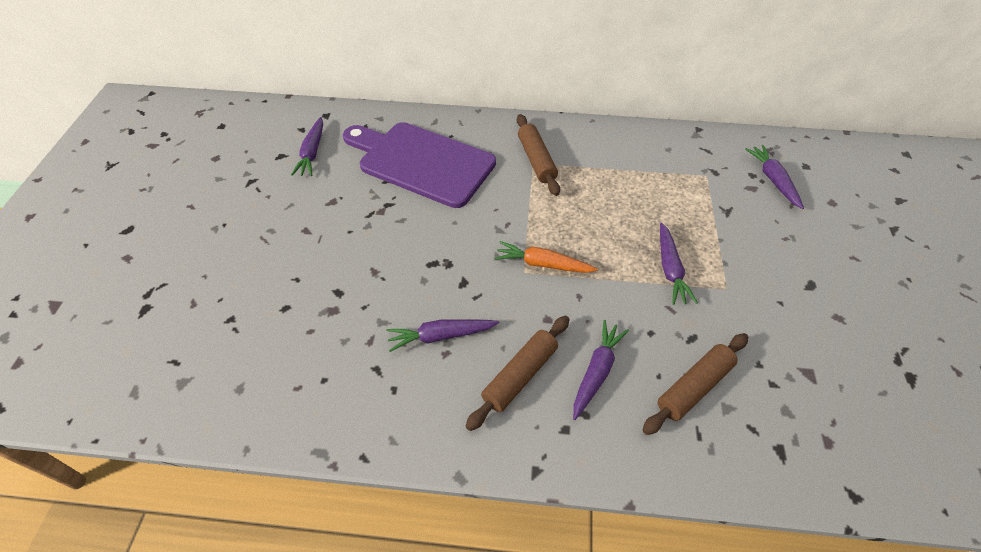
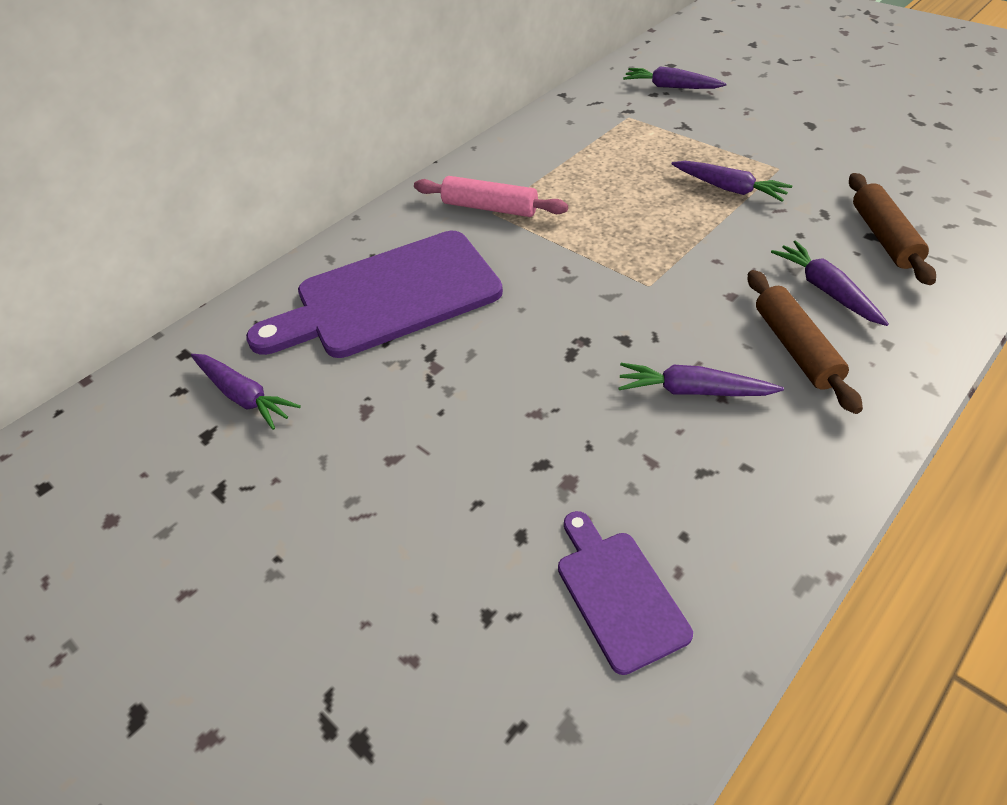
camera: 50 degrees left, 5 degrees down
(269, 367) = (618, 593): none -> purple cutting board
(440, 336) = (692, 391): purple carrot -> purple carrot turned 75 degrees clockwise
(536, 160) = (489, 208): brown rolling pin -> pink rolling pin
(543, 264) = (650, 267): orange carrot -> none

